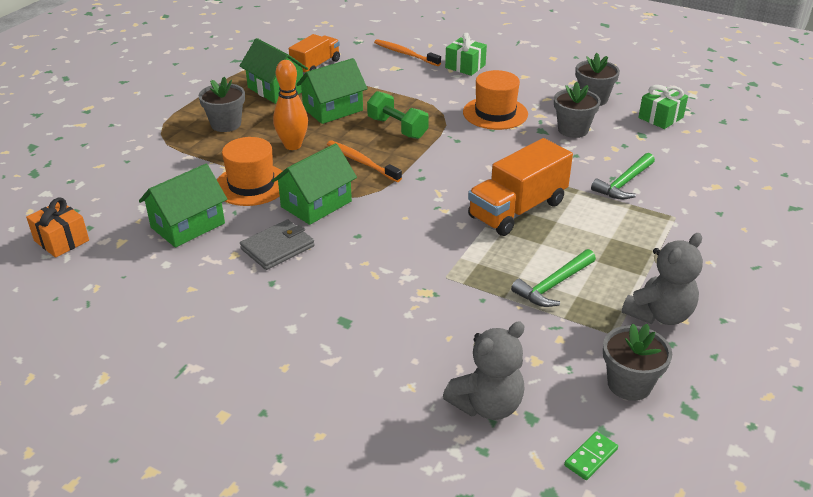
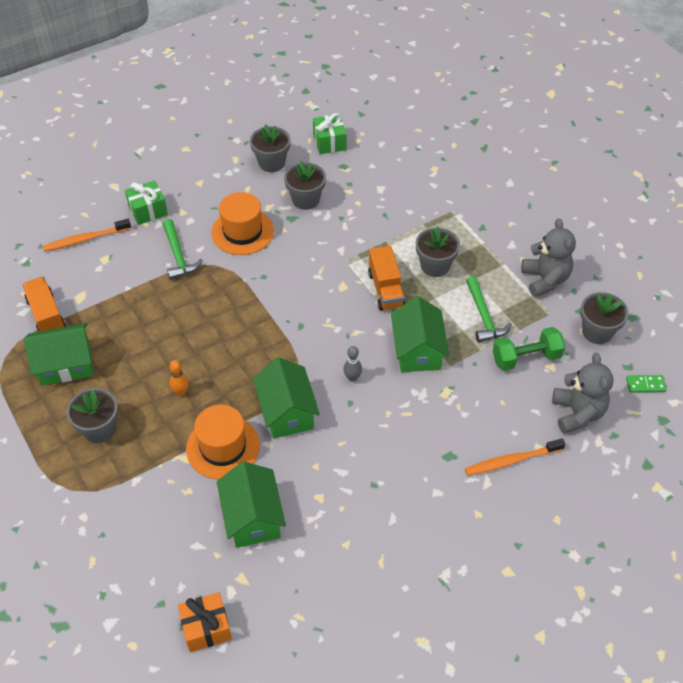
camera: 60 degrees left, 15 degrees up
(277, 247) = (330, 463): grey wallet -> none
(293, 145) = (181, 392): orange bowling pin -> orange bowling pin, size x0.54
(333, 109) = (142, 337): green house -> green house (417, 350)
(362, 162) = (247, 354): orange toothbrush -> orange toothbrush (512, 460)
(388, 227) = (352, 378): none -> grey bowling pin
(397, 128) = (213, 306): green dumbbell -> green dumbbell (526, 358)
(517, 210) = (386, 289): orange truck -> orange truck, size x0.66
(584, 230) = (435, 266): none -> grey flower pot
(591, 457) = (645, 385): green domino -> green domino turned 75 degrees counterclockwise
(624, 183) = (396, 212): green hammer -> green hammer (178, 255)

